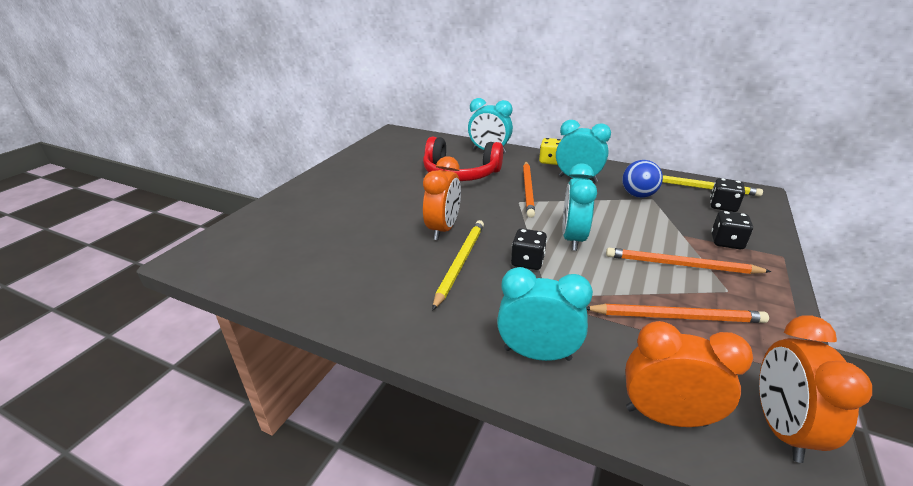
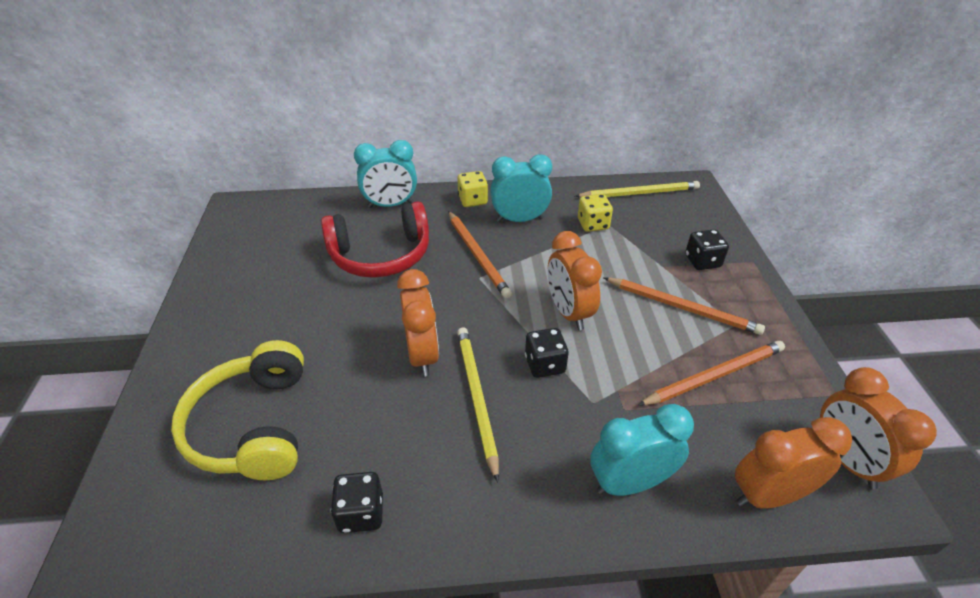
camera: 30 degrees left, 10 degrees up
(312, 230) = (253, 426): none -> yellow headphones
(572, 239) = (568, 312): turquoise clock -> orange clock
(638, 195) = (593, 224): blue ball -> yellow dice
(680, 265) = (682, 308): orange pencil -> orange pencil turned 135 degrees counterclockwise
(722, 206) = (674, 213): black dice -> black dice (361, 513)

